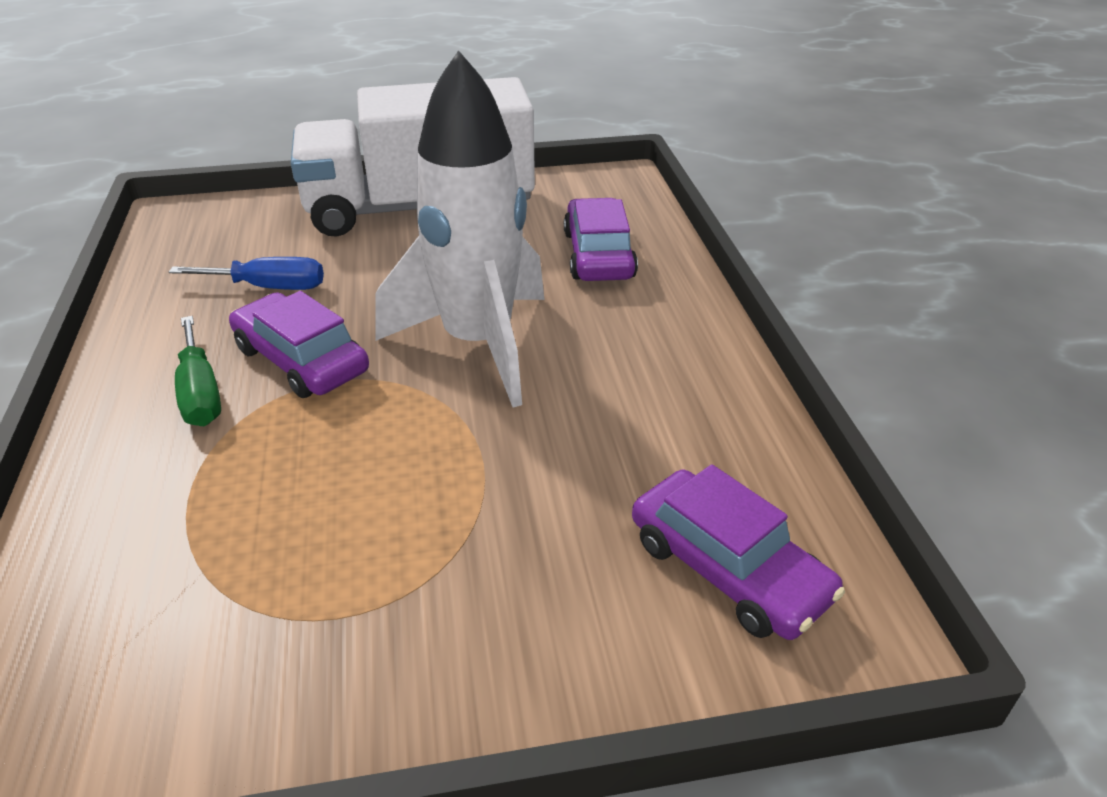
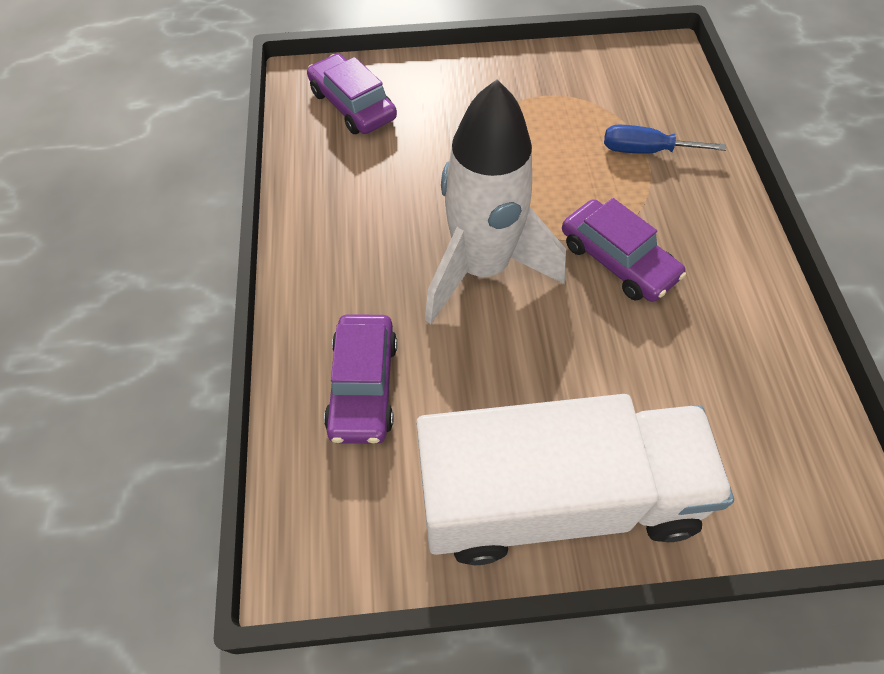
camera: 175 degrees left, 20 degrees up
(200, 393) = (679, 232): green screwdriver -> none
(269, 287) = (679, 354): blue screwdriver -> blue screwdriver (645, 151)

